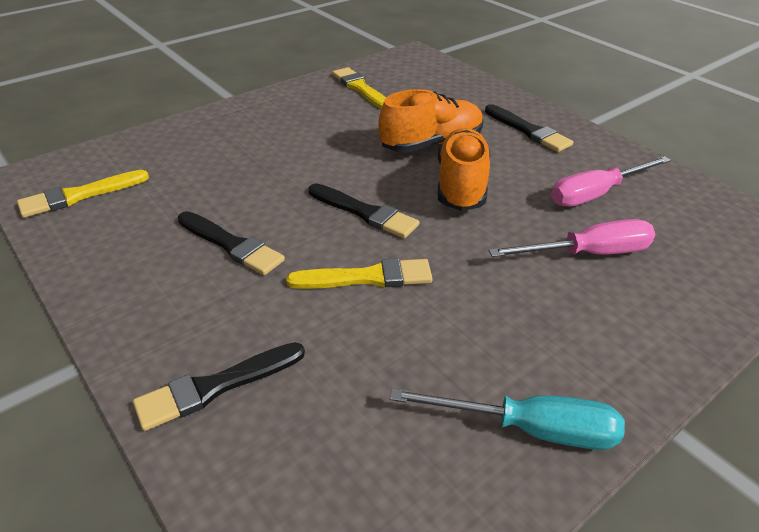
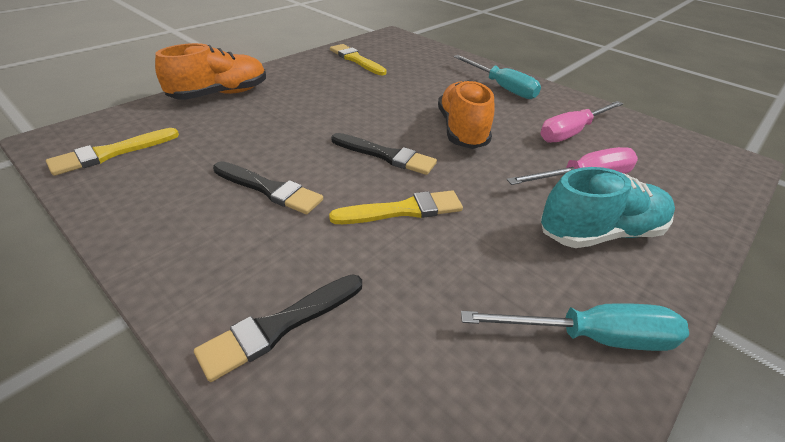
camera: 10 degrees left, 0 degrees up
(431, 144) = (427, 99): orange shoe -> orange shoe (220, 94)
(528, 131) = (501, 87): black brush -> turquoise screwdriver
(582, 319) = (600, 233): none -> turquoise shoe

